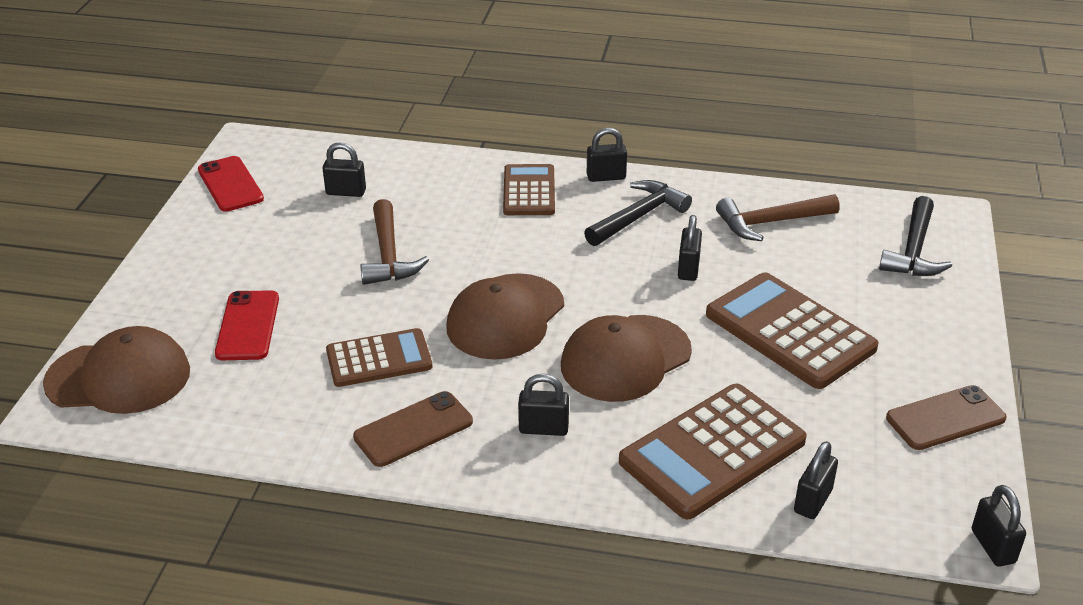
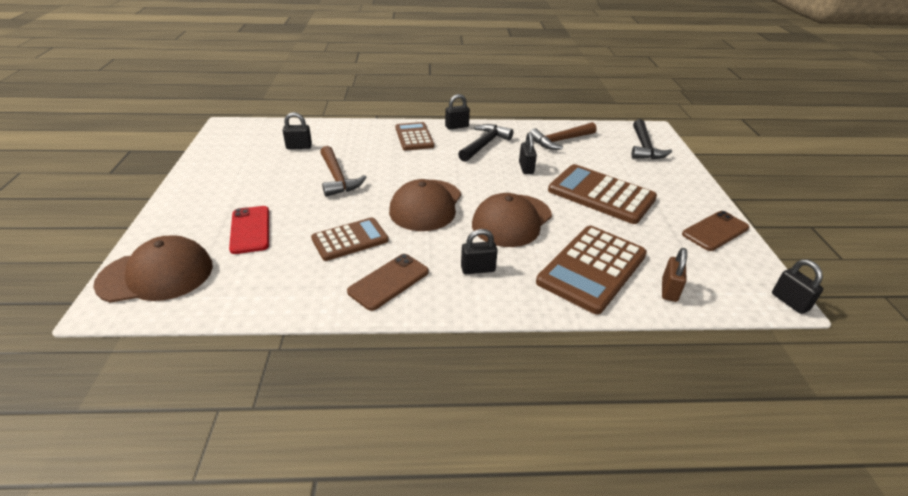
camera: 15 degrees left, 0 degrees up
(230, 184) = (220, 149): red phone -> none
(813, 501) = (669, 290): black padlock -> brown padlock

